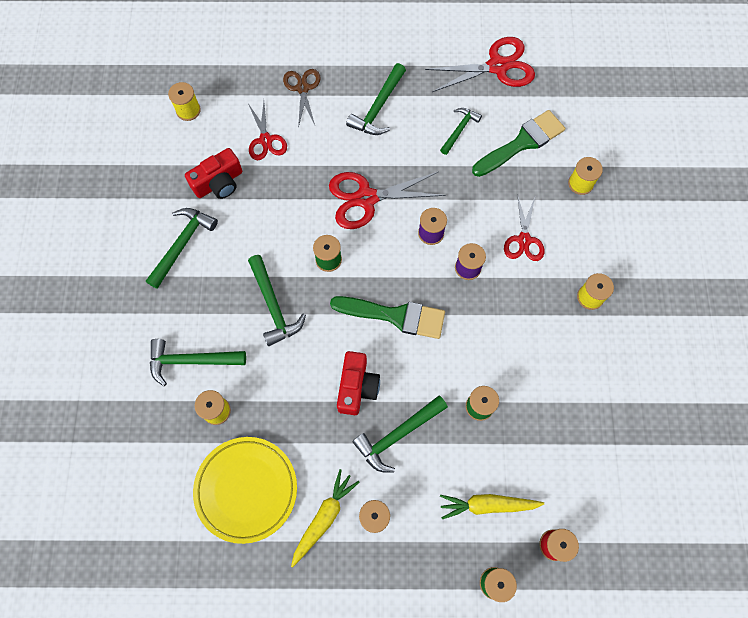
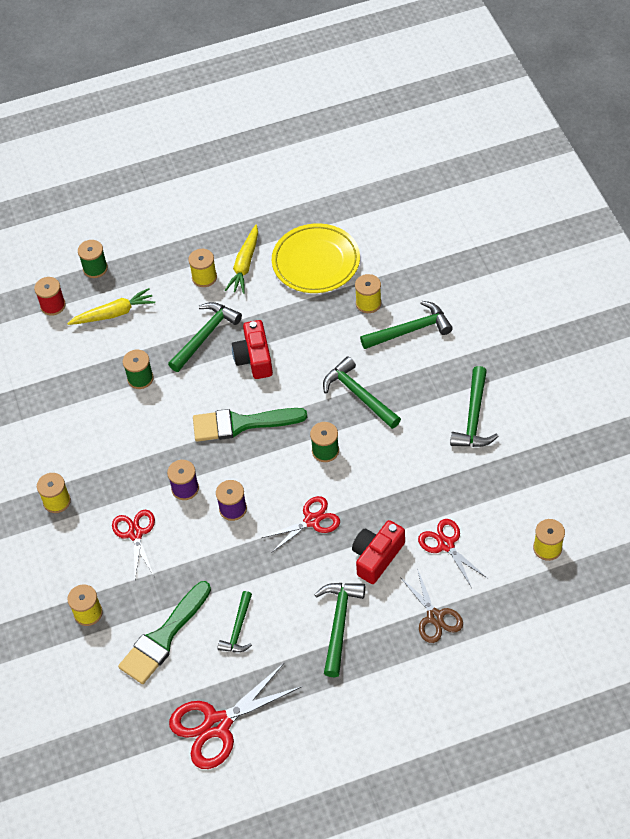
camera: 165 degrees right, 15 degrees down
(219, 183) = (471, 485): red camera -> red camera (377, 557)
(366, 198) = (312, 521): red scissors -> red scissors, size x0.63

